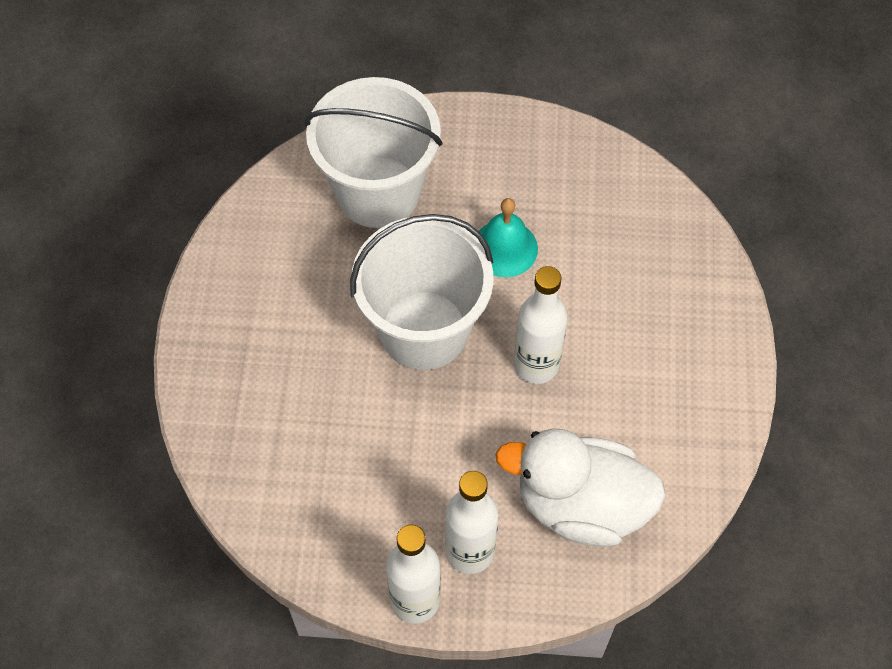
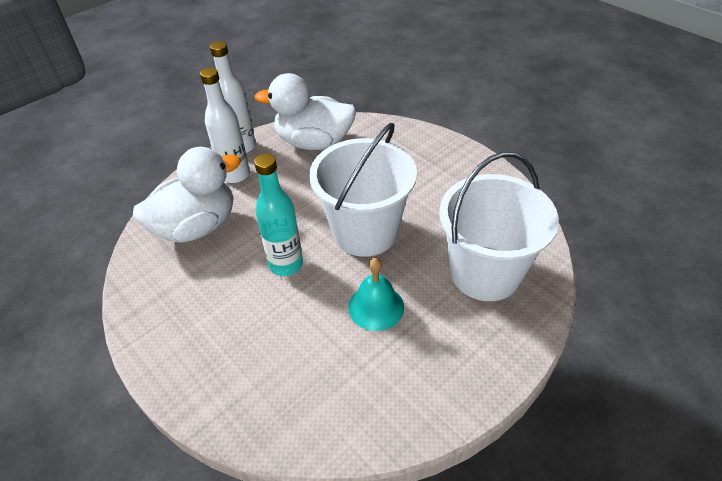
camera: 135 degrees right, 15 degrees down
(326, 516) = (314, 142): none -> white duck
(536, 365) = (286, 264): white bottle -> turquoise bottle

